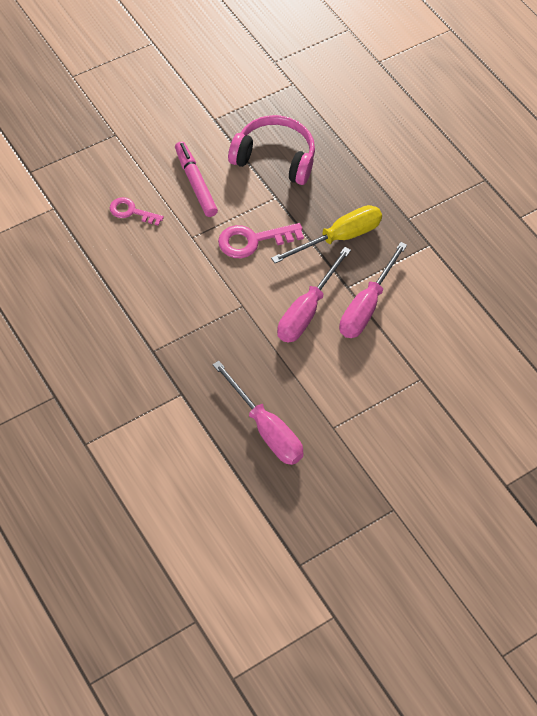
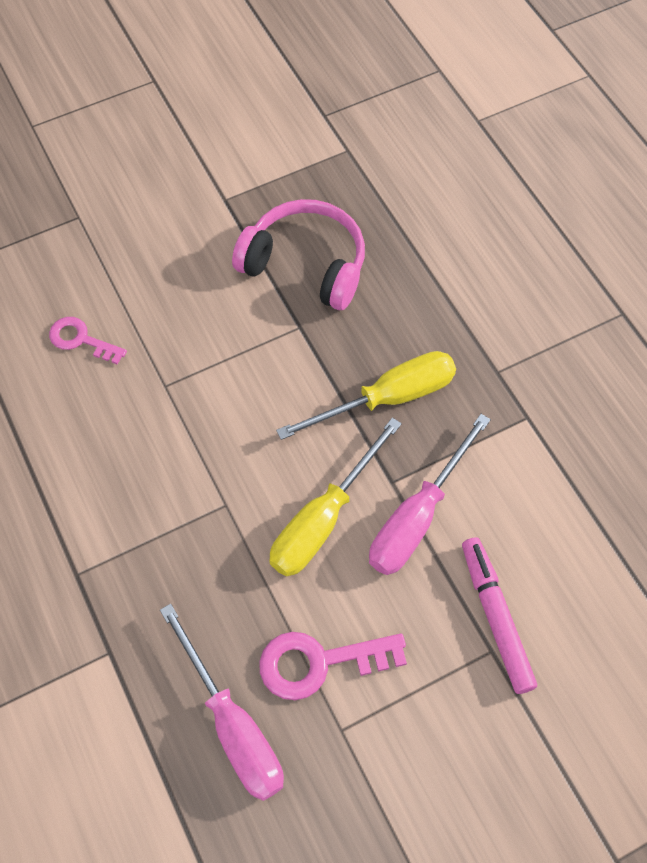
camera: 10 degrees right, 5 degrees up
(195, 183) = (182, 299): pink marker -> pink marker (495, 617)
(253, 241) = (256, 396): pink key -> pink key (319, 662)
(306, 311) = (323, 519): pink screwdriver -> yellow screwdriver

